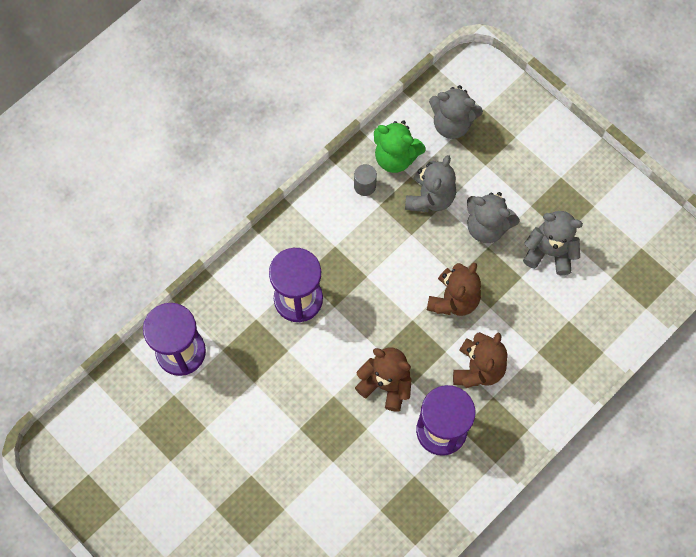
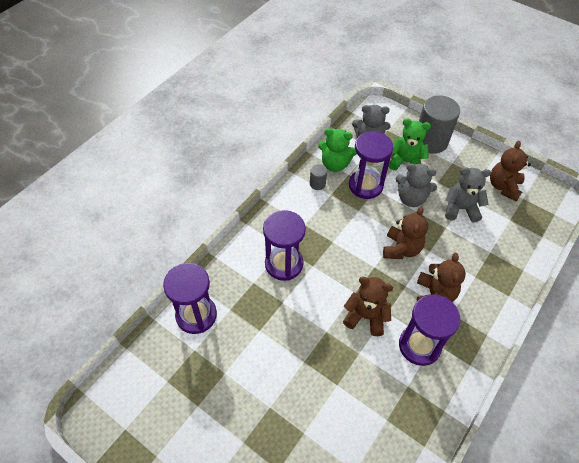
camera: 10 degrees left, 15 degrees down
(430, 197) = (365, 185): grey teddy bear -> purple hourglass
(495, 167) = (406, 162): none -> green teddy bear
(540, 137) = (430, 141): none -> grey cylinder
(620, 226) = (503, 187): none -> brown teddy bear

